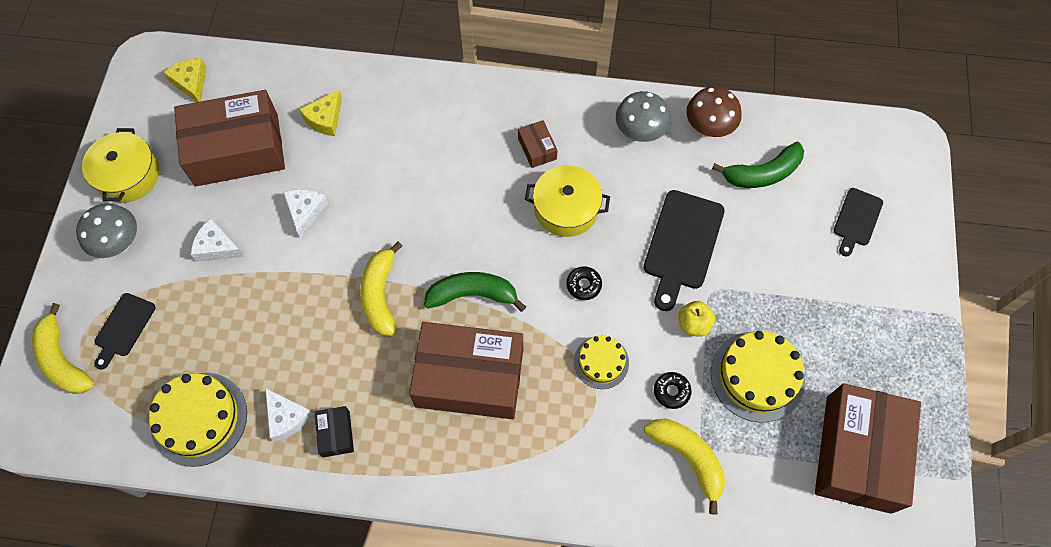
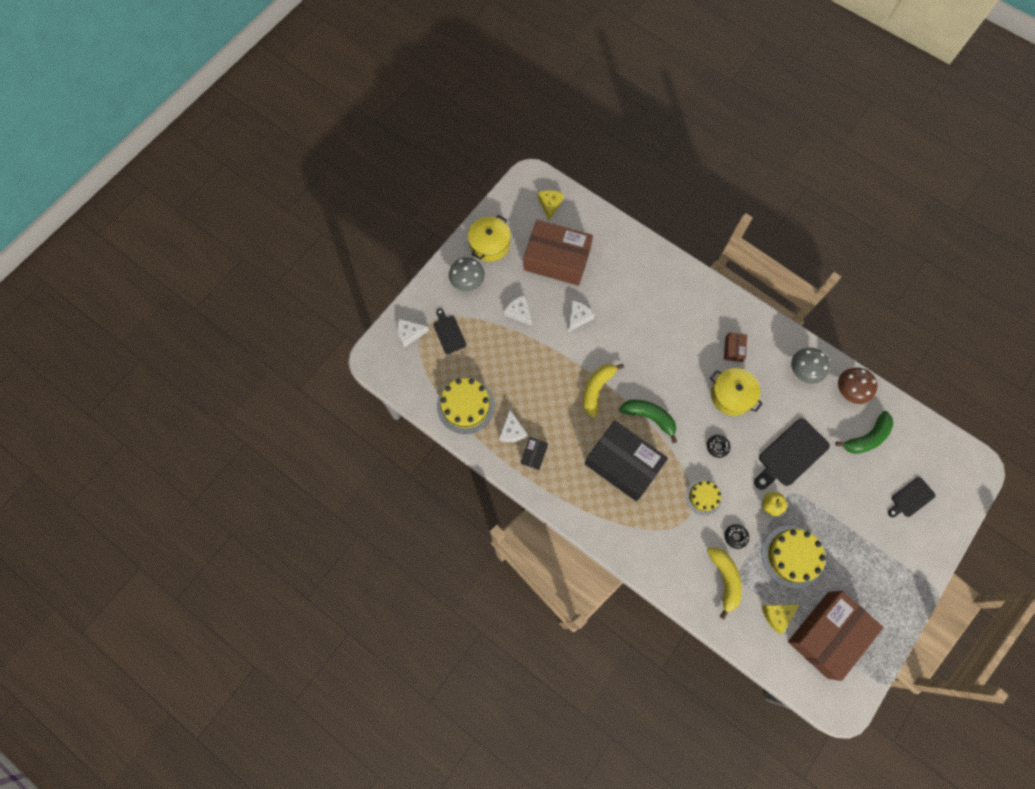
camera: 30 degrees right, 5 degrees up
(63, 360) = (410, 334): yellow banana -> white cheese
(123, 328) = (448, 333): black cutting board -> black cutting board turned 105 degrees clockwise
(325, 119) = (616, 266): yellow cheese -> yellow cheese (777, 615)
(469, 378) = (623, 464): brown box -> black box
(762, 173) = (866, 438): green banana -> green banana turned 45 degrees counterclockwise

